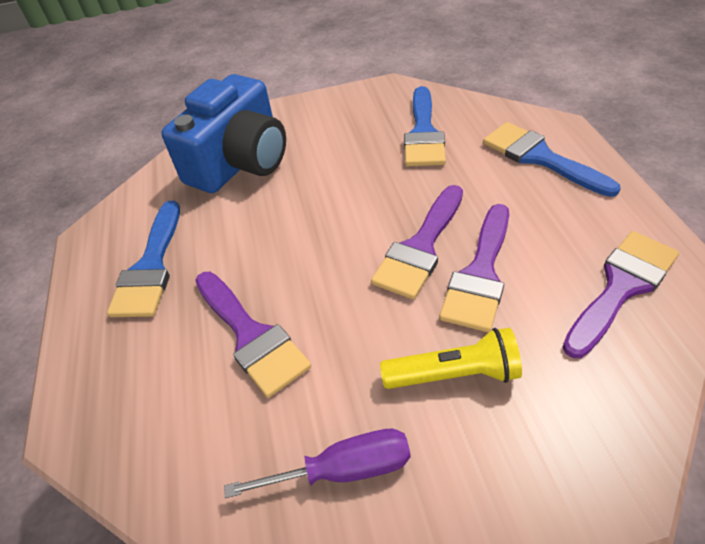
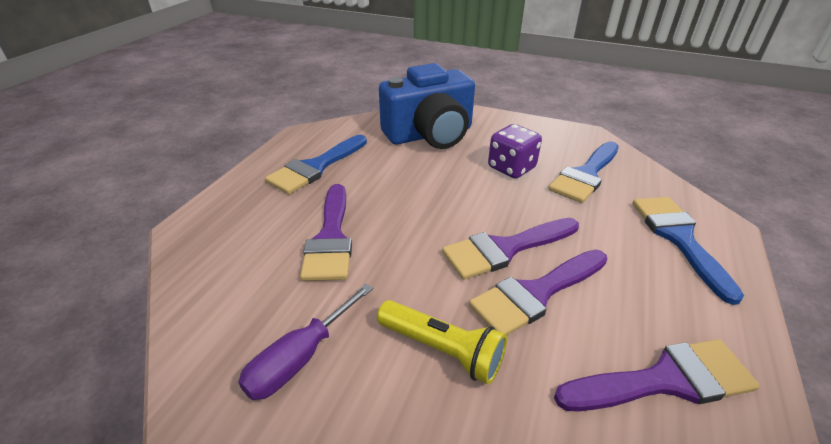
camera: 30 degrees right, 10 degrees down
(344, 470) = (300, 358): purple screwdriver -> purple screwdriver turned 105 degrees clockwise
(354, 160) = (511, 168): none -> purple dice

